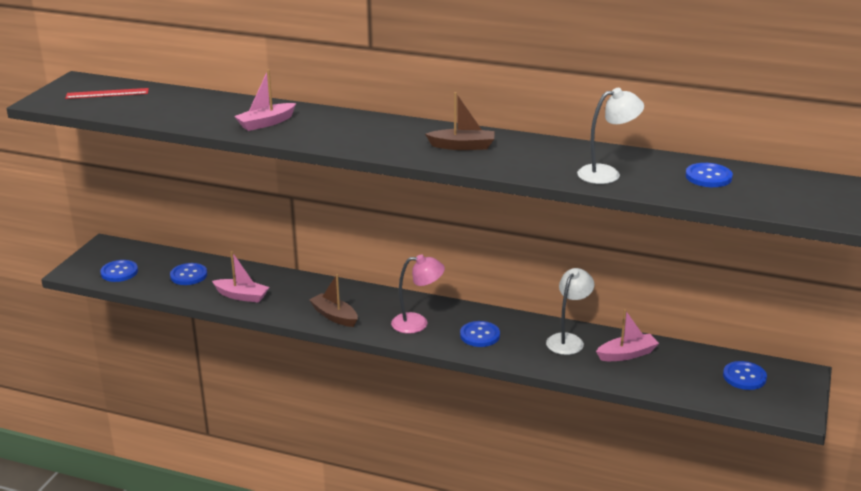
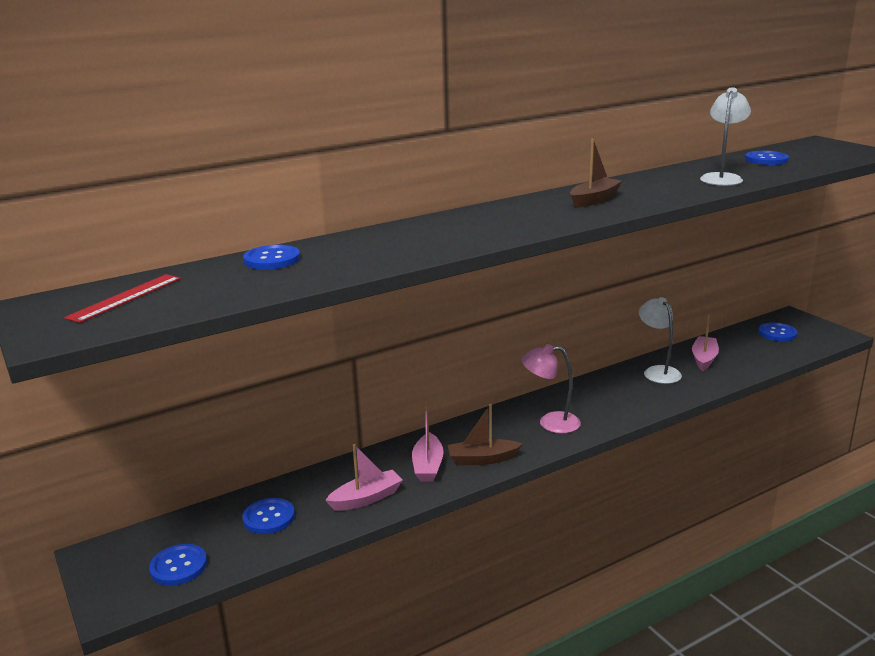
camera: 50 degrees left, 5 degrees down
(266, 123) = (395, 248): pink boat -> pink boat (428, 466)
(417, 323) = (550, 423): pink lamp -> pink lamp turned 120 degrees counterclockwise
(480, 335) = (606, 403): blue button -> blue button (272, 259)

